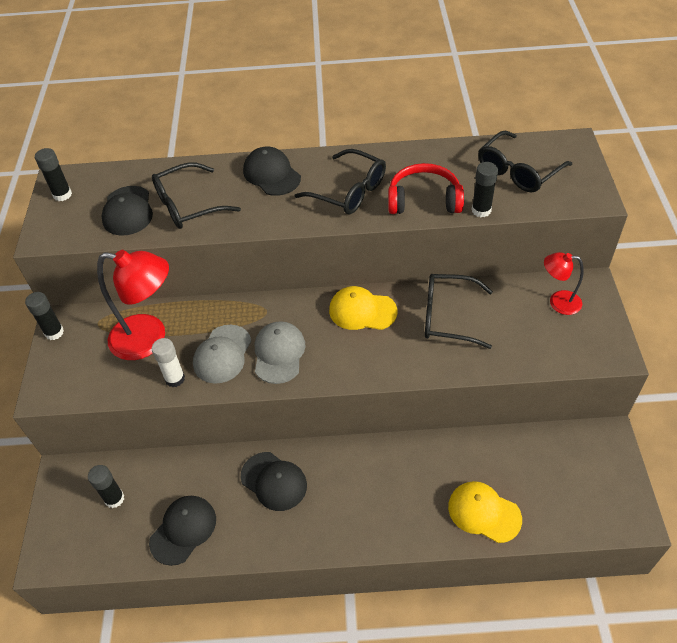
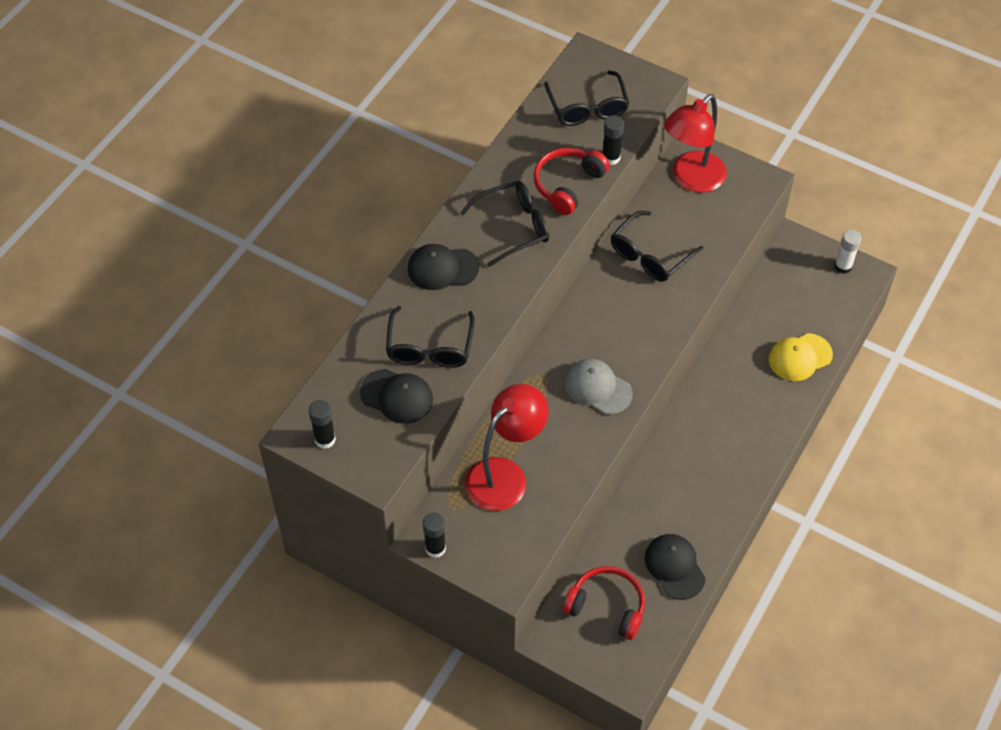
camera: 60 degrees left, 5 degrees up
(114, 499) = (607, 607): black glue stick -> red headphones
(175, 379) = (567, 475): white glue stick -> white glue stick (843, 266)
(222, 354) = (567, 428): grey cap -> none
(274, 481) = (674, 480): black cap -> none
(362, 311) = (598, 307): yellow cap -> none
(558, 302) = (691, 179): red lamp -> red lamp, size x1.81

